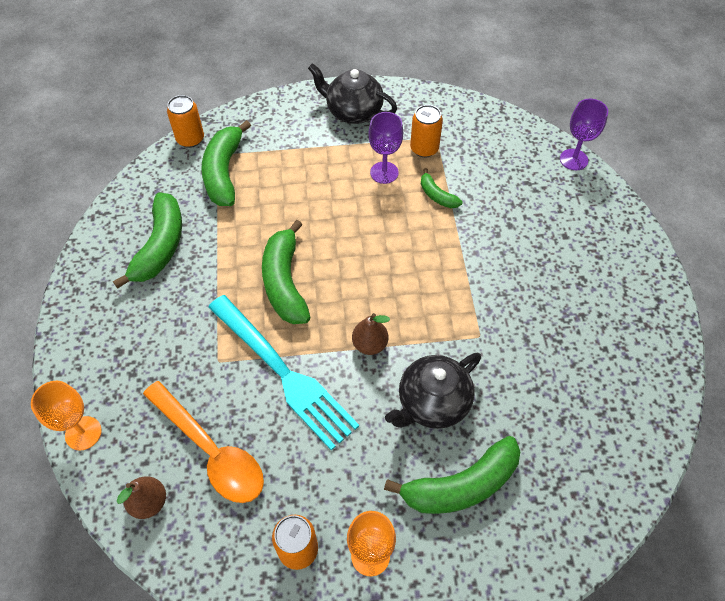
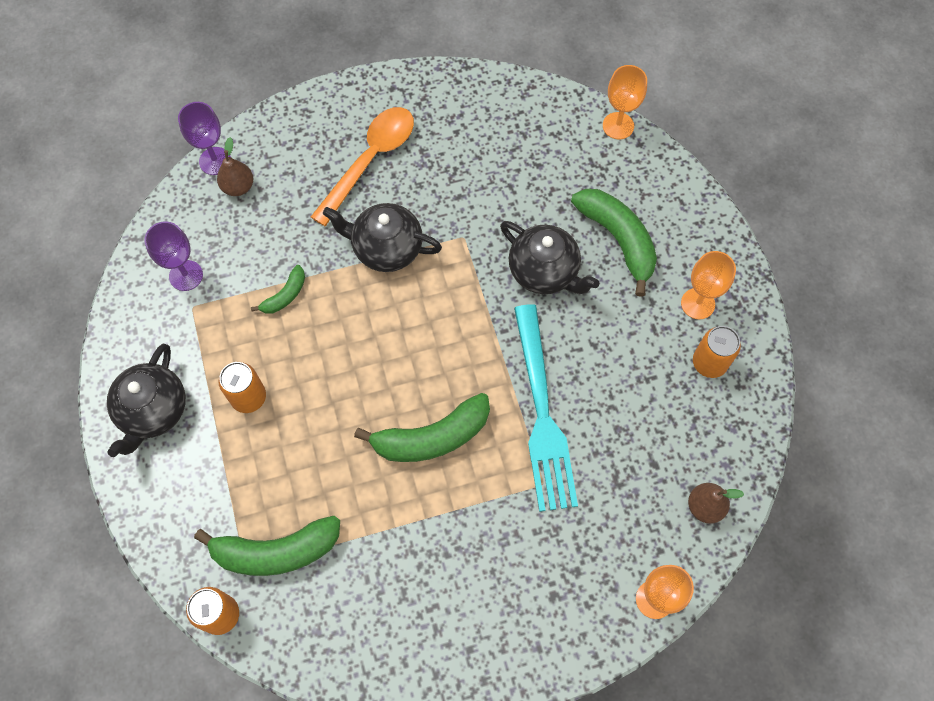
camera: 100 degrees left, 10 degrees up
(160, 246) = (404, 597): green banana -> none
(211, 451) = (641, 463): orange spoon -> orange spoon (370, 160)
(283, 373) = (542, 413): turquoise fork -> turquoise fork turned 135 degrees clockwise
(370, 344) = (493, 336): brown pear -> brown pear (238, 187)
(384, 172) = (256, 357): purple goblet -> purple goblet (186, 275)
(424, 149) = (212, 317): orange can -> orange can (248, 397)
(474, 272) = (386, 248): none -> black teapot
(614, 520) = (618, 126): none -> orange goblet

